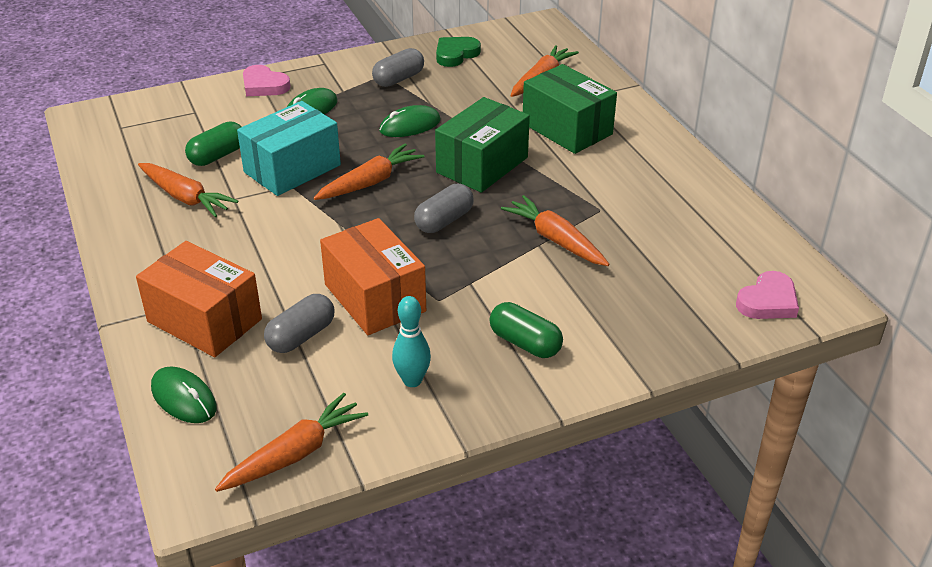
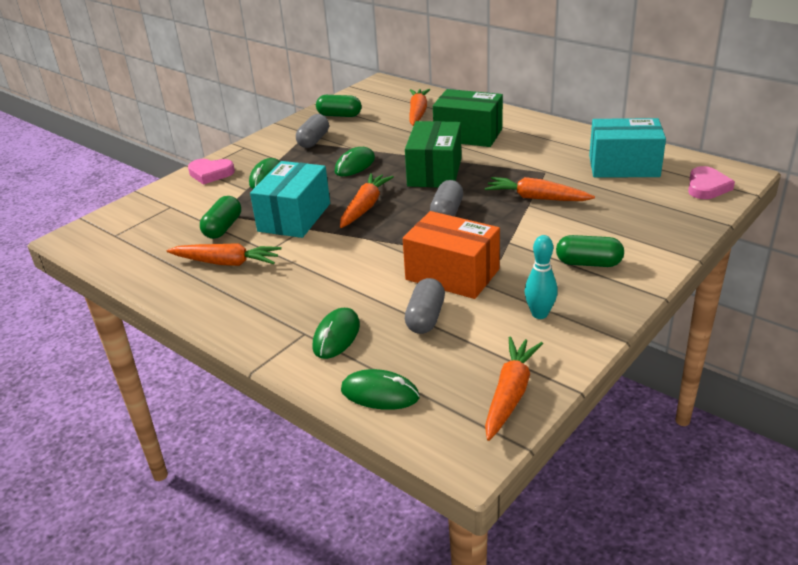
camera: 25 degrees left, 5 degrees down
(204, 320) = (336, 336): orange box -> green mouse
(456, 54) = (339, 115): green heart -> green capsule
(699, 236) = (623, 166): none -> turquoise box

